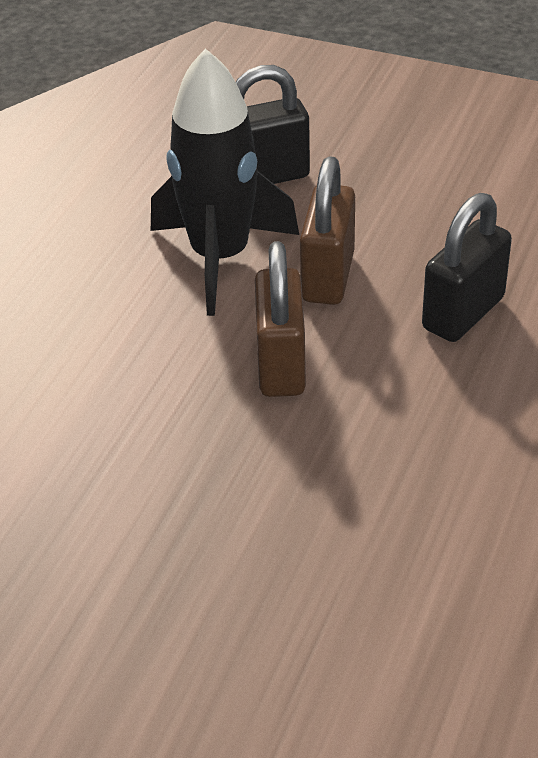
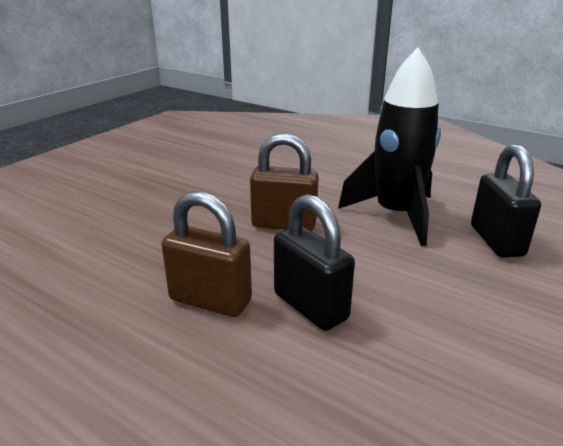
camera: 100 degrees right, 15 degrees down
(327, 277) = (369, 251): brown padlock -> brown padlock (210, 300)

